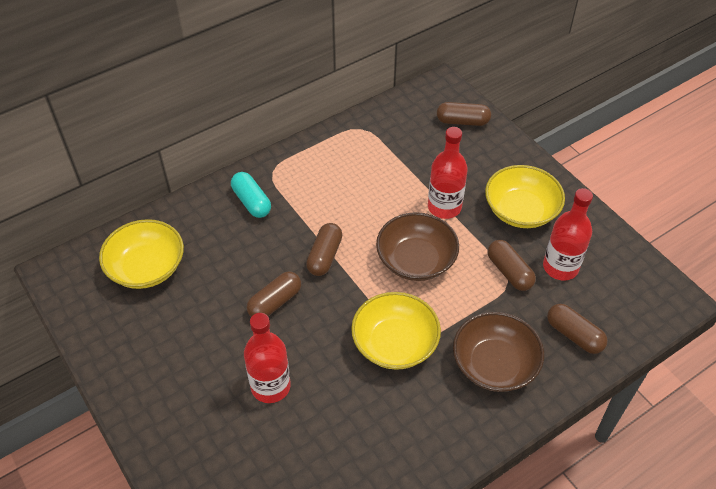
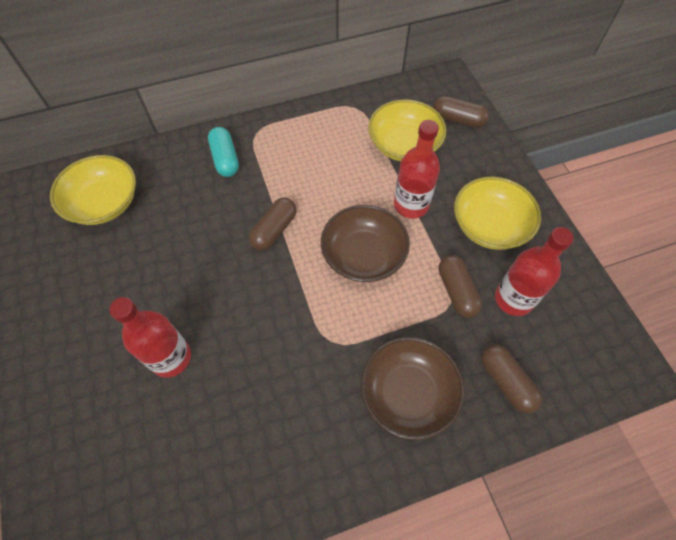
camera: 15 degrees right, 10 degrees up
(275, 302) = (209, 267): brown capsule -> none
(395, 343) = (311, 342): yellow bowl -> yellow bowl (404, 145)

